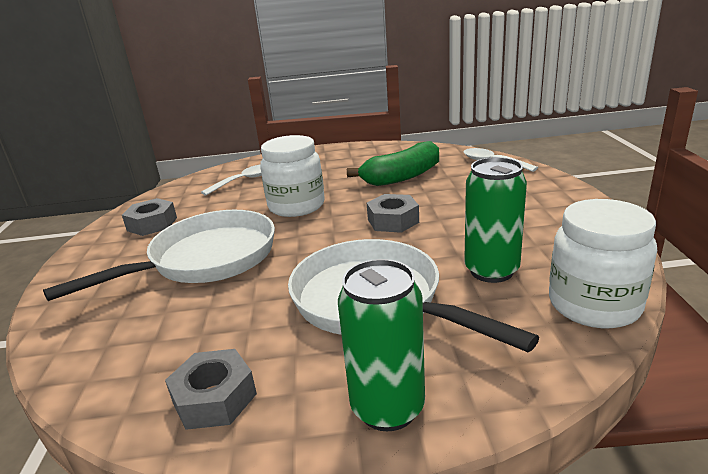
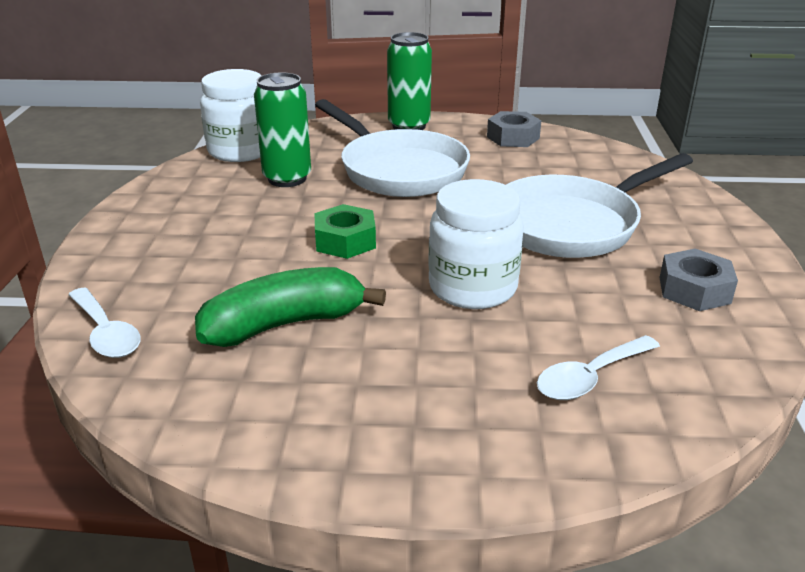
camera: 175 degrees left, 5 degrees up
(393, 221) = (345, 241): grey nut -> green nut

